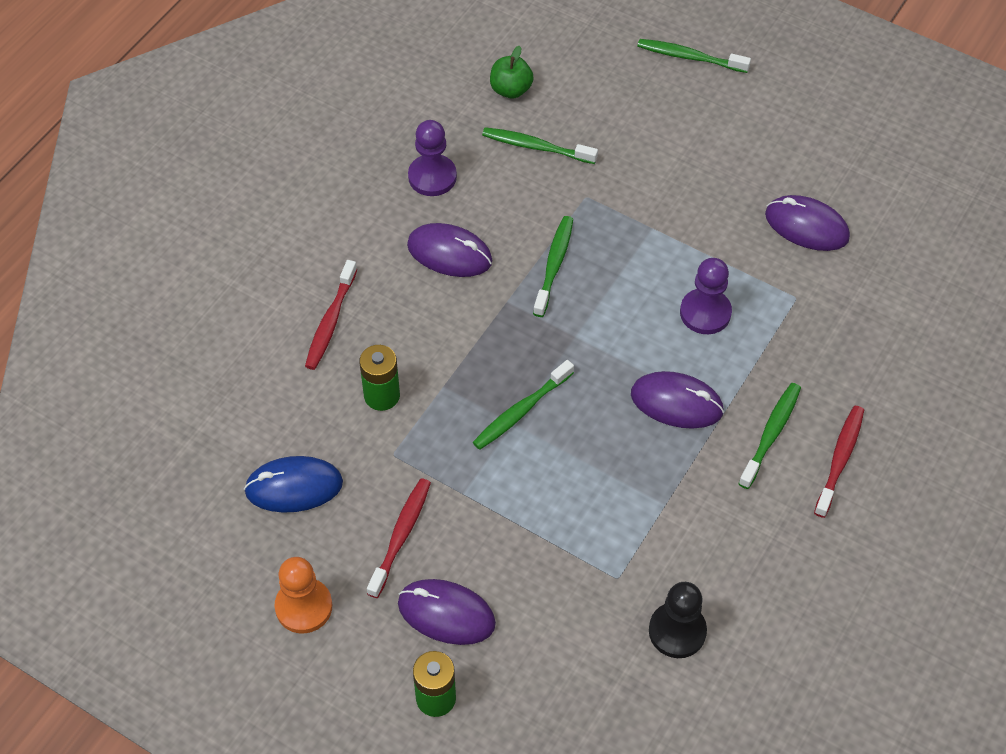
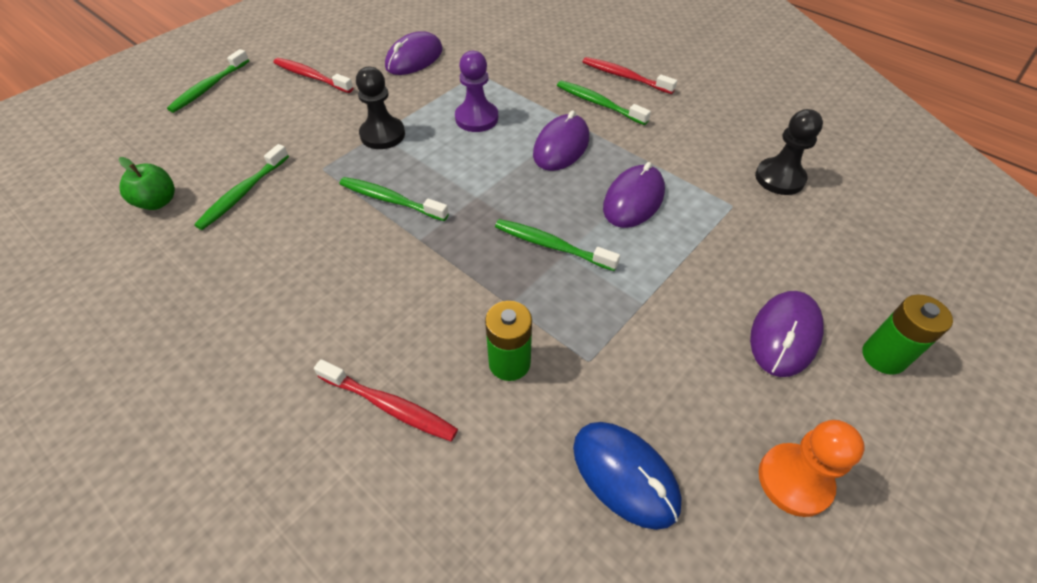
camera: 80 degrees left, 5 degrees down
(294, 487) = (625, 475): blue mouse -> blue mouse turned 45 degrees counterclockwise
(401, 536) = (693, 365): red toothbrush -> red toothbrush (311, 77)
(432, 177) = (230, 280): purple pawn -> none
(449, 253) = (341, 277): purple mouse -> purple mouse (633, 200)
(521, 411) = (551, 246): green toothbrush -> green toothbrush turned 150 degrees clockwise
(652, 232) = (382, 135): none -> black pawn

